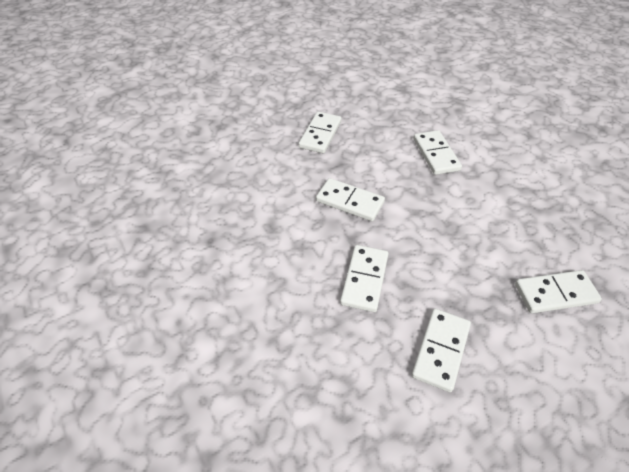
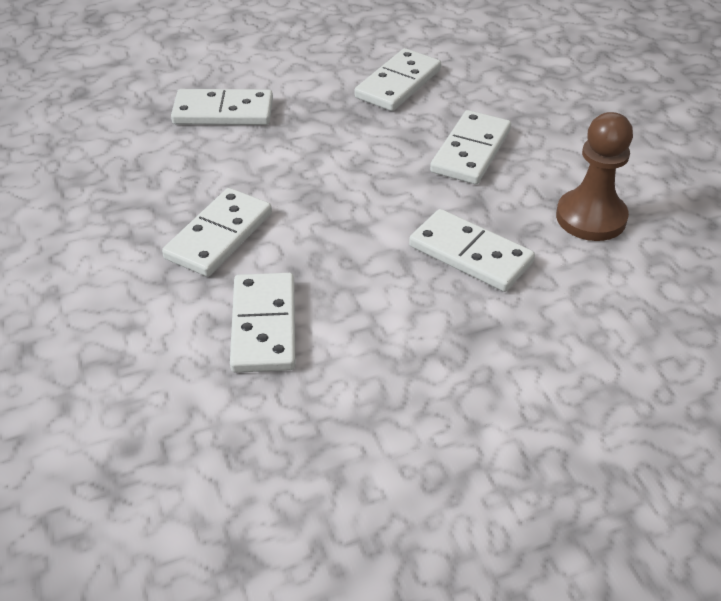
camera: 170 degrees left, 5 degrees down
(283, 234) = (591, 217): none -> brown pawn
(320, 134) = (510, 414): white domino -> white domino (219, 236)

